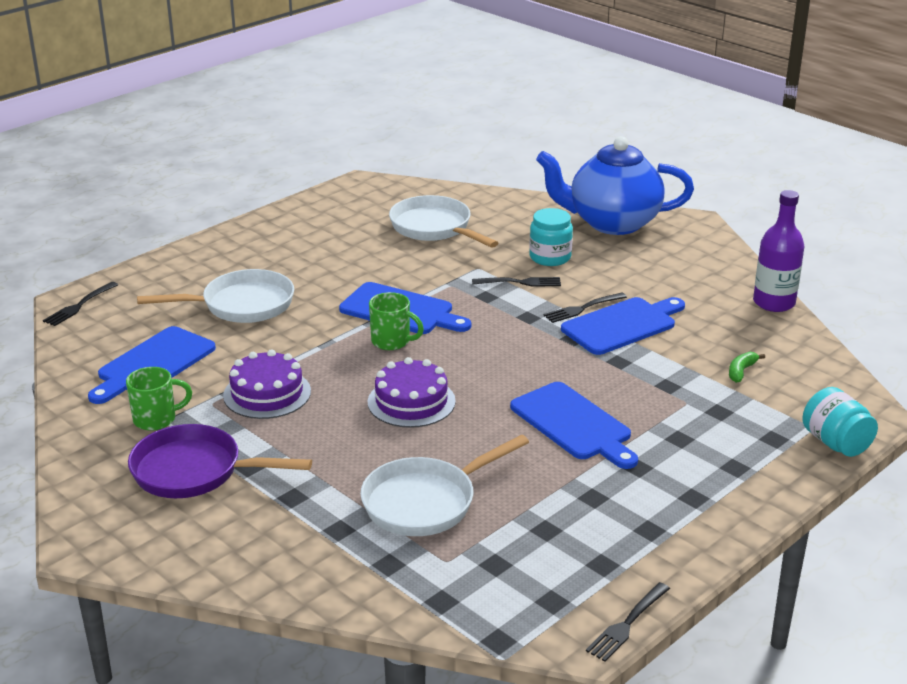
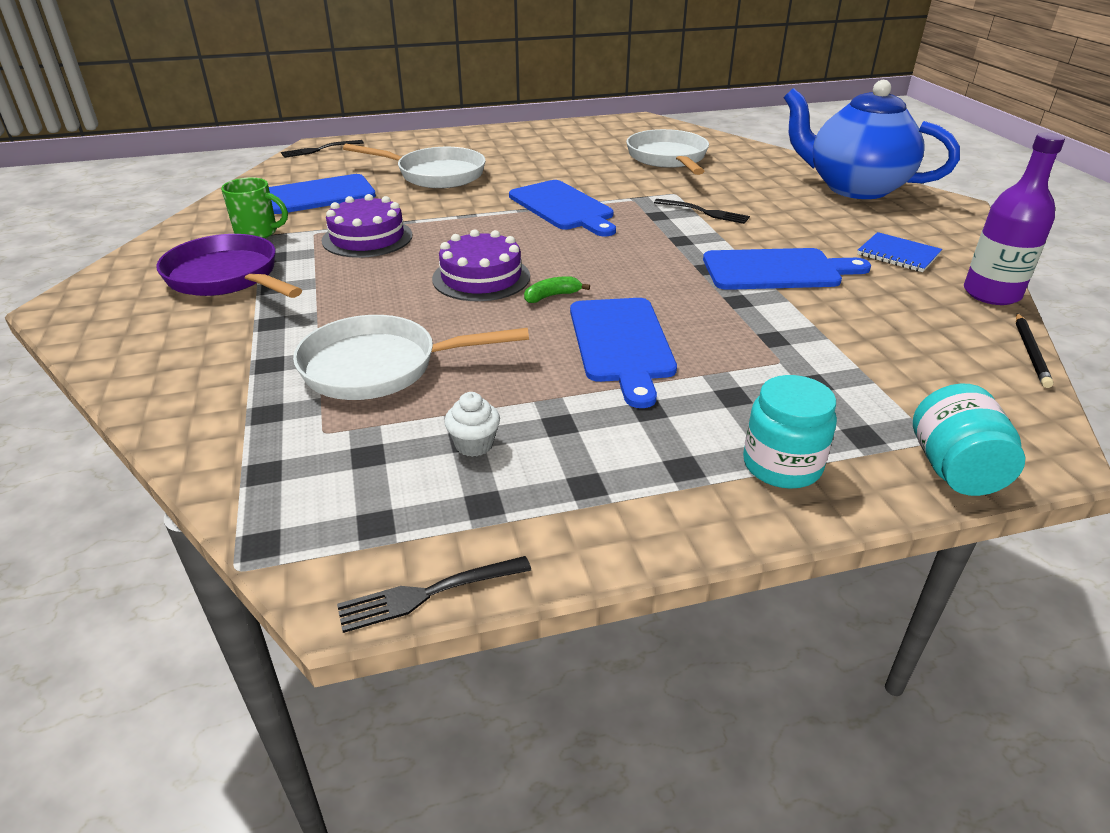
camera: 30 degrees right, 5 degrees up
(392, 341) = (525, 228): green mug -> none
(550, 257) = (757, 200): turquoise jar -> turquoise jar (782, 465)
(555, 531) = (474, 445): none -> white cupcake
(583, 308) = (748, 246): black fork -> none
(692, 284) = (898, 254): none -> blue notebook
(741, 371) = (884, 350): green banana -> green banana (552, 296)
(825, 344) = (1031, 352): none -> black pencil

